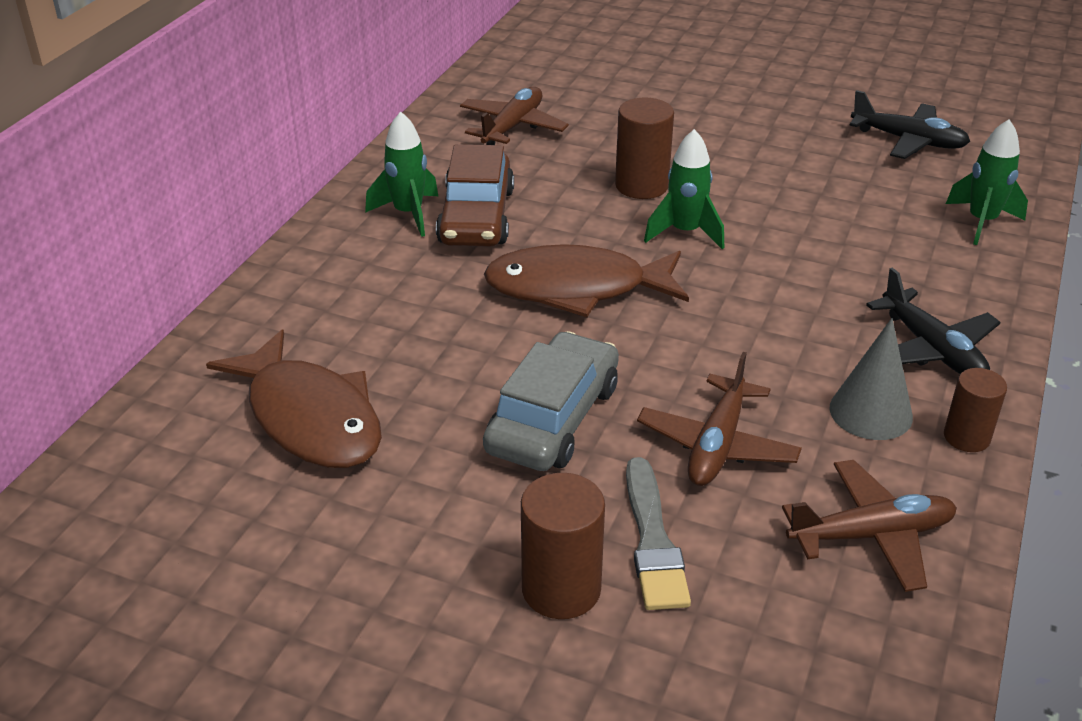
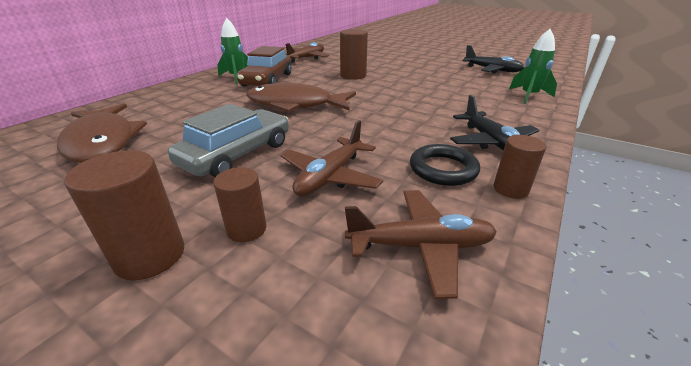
camera: 10 degrees right, 5 degrees down
(653, 541) = (246, 229): grey brush -> brown cylinder
(685, 232) = (365, 90): green rocket -> none
(870, 412) = (443, 169): grey cone -> black ring

